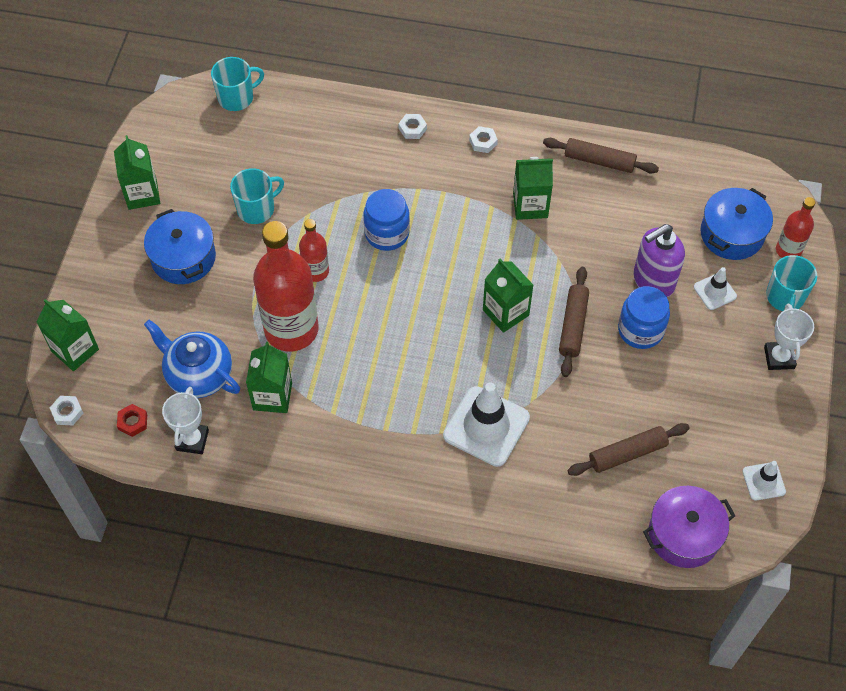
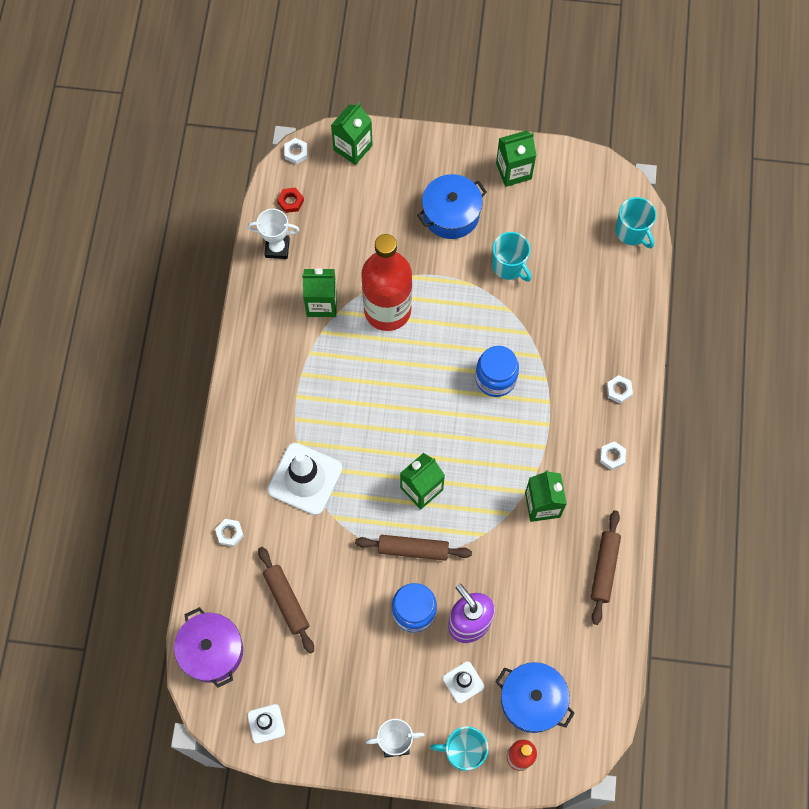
camera: 85 degrees right, 10 degrees up
(198, 374) = (338, 243): blue teapot -> none
(316, 271) = (448, 323): red bottle -> none
(546, 509) = (230, 533): none -> white nut

